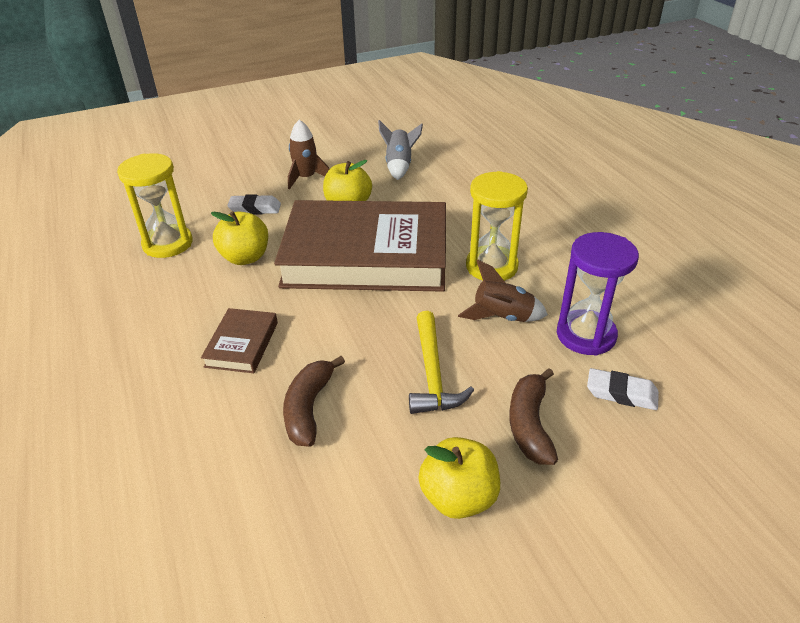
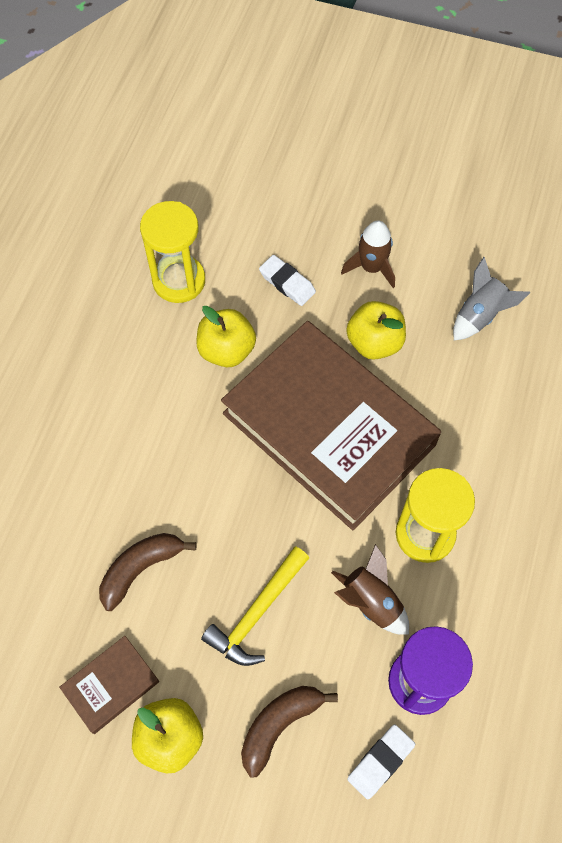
camera: 40 degrees right, 25 degrees up
(242, 344) = (146, 459): brown book -> brown book (111, 685)
(621, 393) = (380, 762): white eraser -> white eraser turned 75 degrees clockwise

